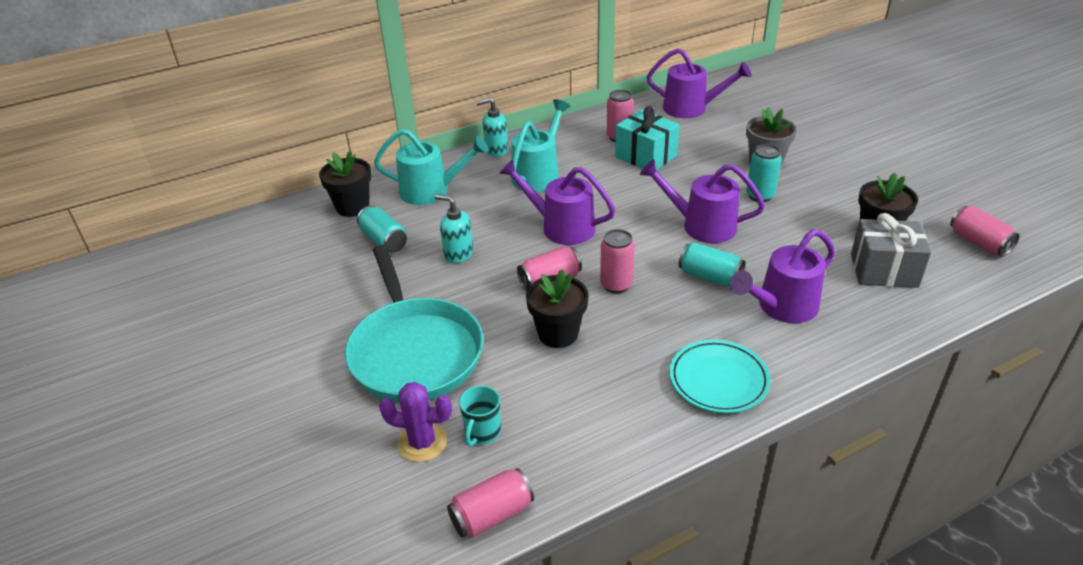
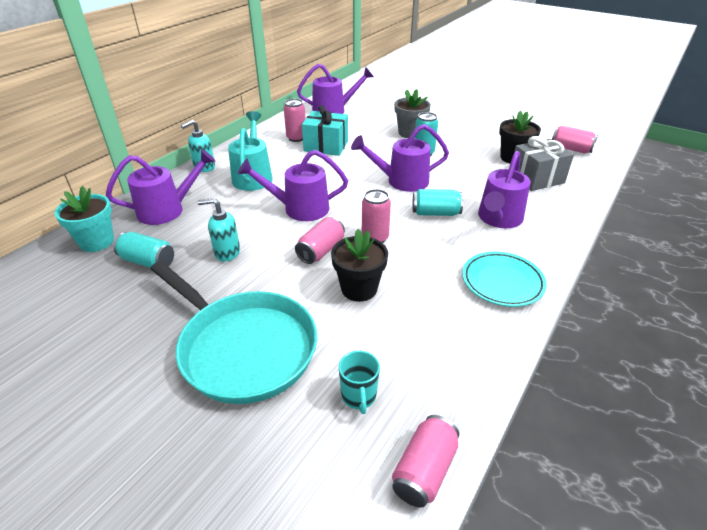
camera: 30 degrees left, 0 degrees up
(352, 207) = (97, 242): black flower pot -> turquoise flower pot
(422, 443) = (310, 430): purple cactus -> none
(432, 191) = (168, 210): turquoise watering can -> purple watering can

